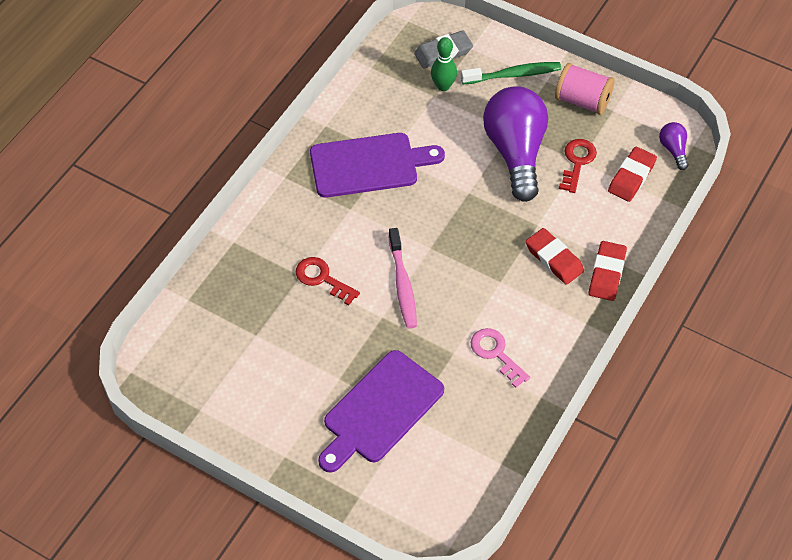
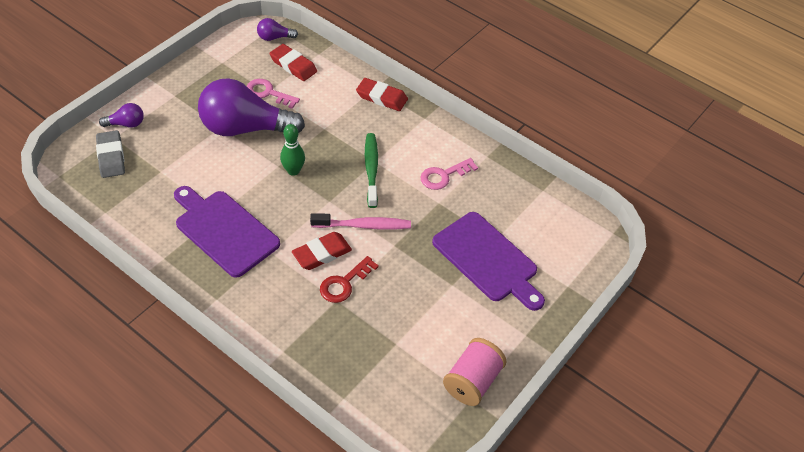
camera: 85 degrees left, 5 degrees down
(369, 165) = (224, 231): purple cutting board -> purple cutting board turned 45 degrees counterclockwise
(443, 86) = (151, 163): green bowling pin -> green bowling pin (293, 171)
(491, 52) = (126, 124): none -> purple light bulb
(513, 75) = (158, 114): green toothbrush -> green toothbrush (371, 169)
(554, 259) = (360, 125): red eraser -> red eraser (322, 253)
(577, 162) = (268, 93): red key -> pink key
(582, 101) = (205, 78): pink spool -> pink spool (472, 381)

